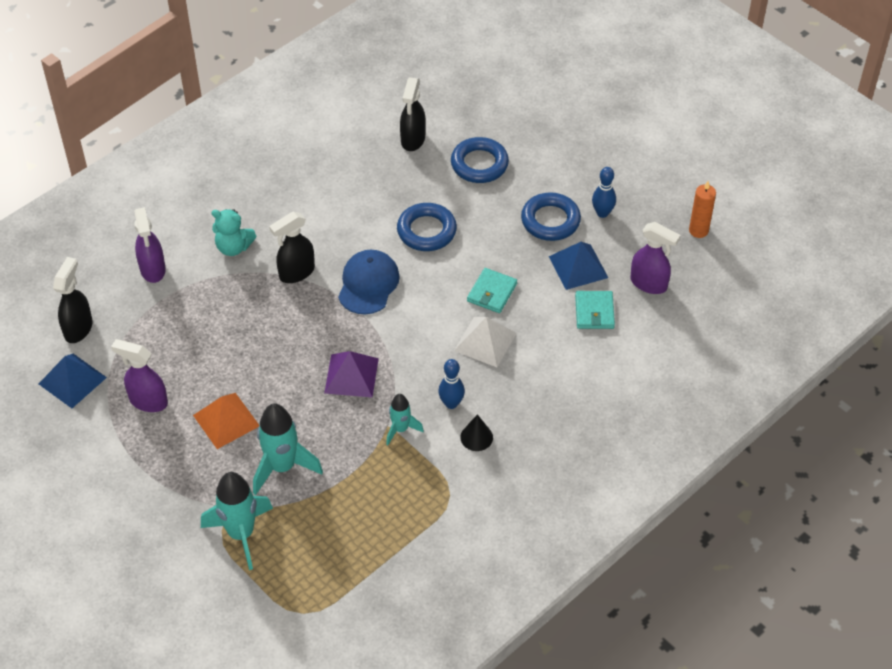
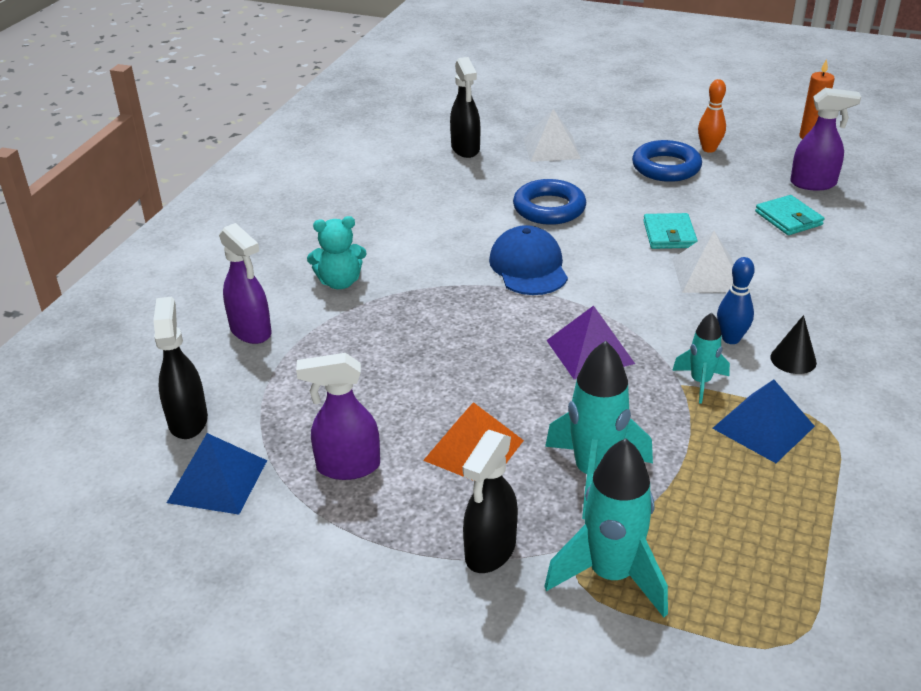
camera: 25 degrees left, 15 degrees down
(296, 273) = (436, 282): black spray bottle -> black spray bottle (490, 551)
(479, 164) = (551, 148): blue ring -> white pyramid
(578, 267) = (732, 191): blue pyramid -> blue pyramid (763, 427)
(602, 213) = (709, 149): blue bowling pin -> orange bowling pin

